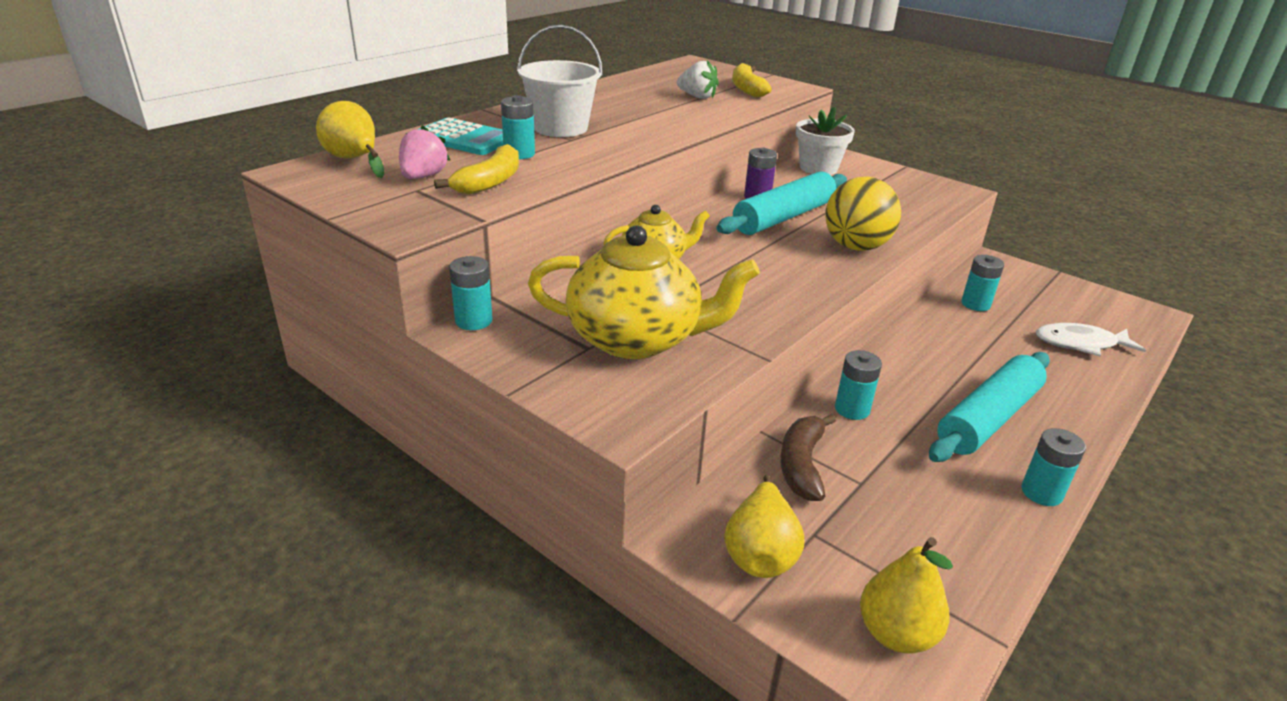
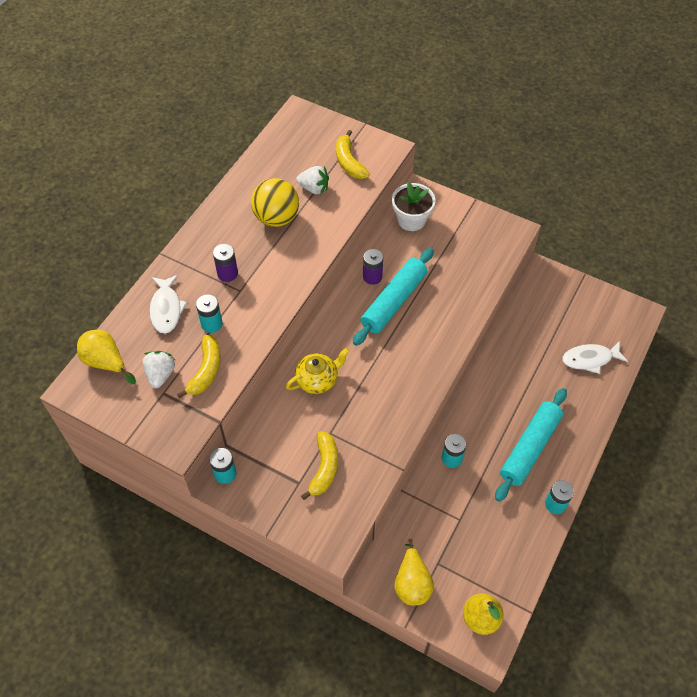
camera: 10 degrees left, 25 degrees up
(423, 177) = (160, 374): pink strawberry -> white strawberry
(464, 138) = (166, 309): turquoise calculator -> white fish
(560, 128) = (227, 273): white bucket -> purple battery
(636, 339) = (324, 468): yellow teapot -> yellow banana
(801, 465) = (427, 513): brown banana -> none
(856, 247) = (444, 330): yellow ball -> yellow ball (276, 218)
(975, 304) = (526, 329): turquoise battery -> none

